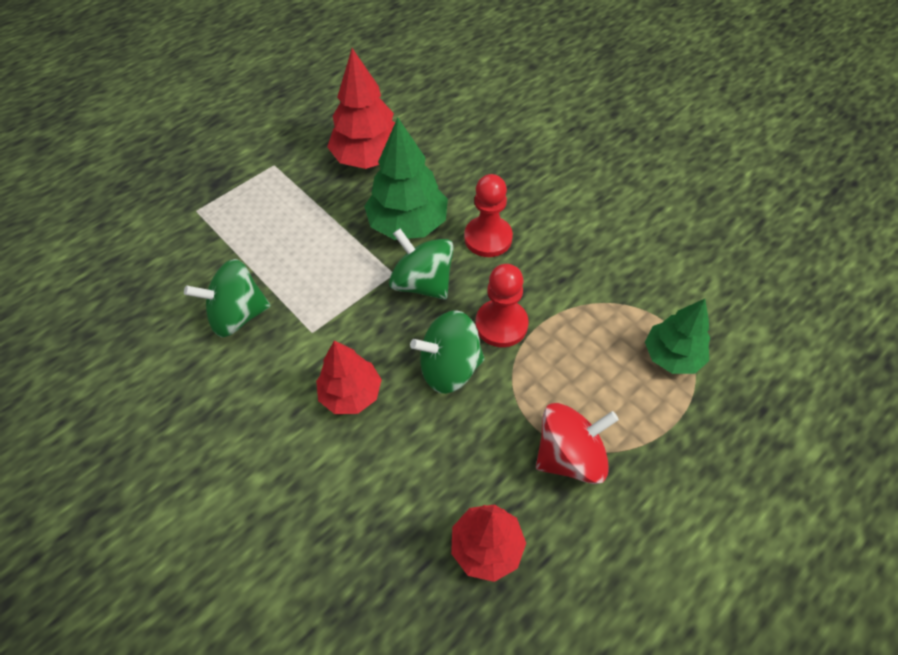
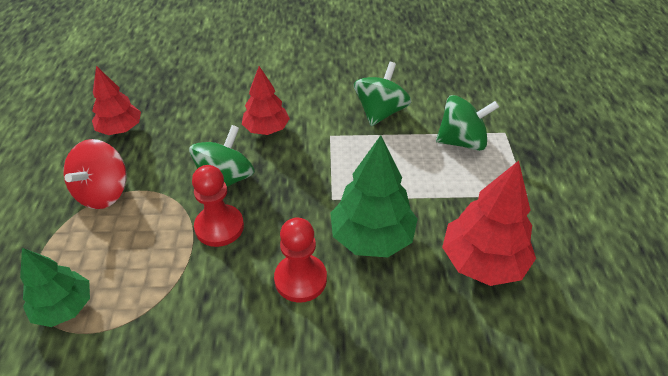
camera: 130 degrees right, 10 degrees down
(422, 283) = (305, 209): green spinning top -> green spinning top (461, 141)

